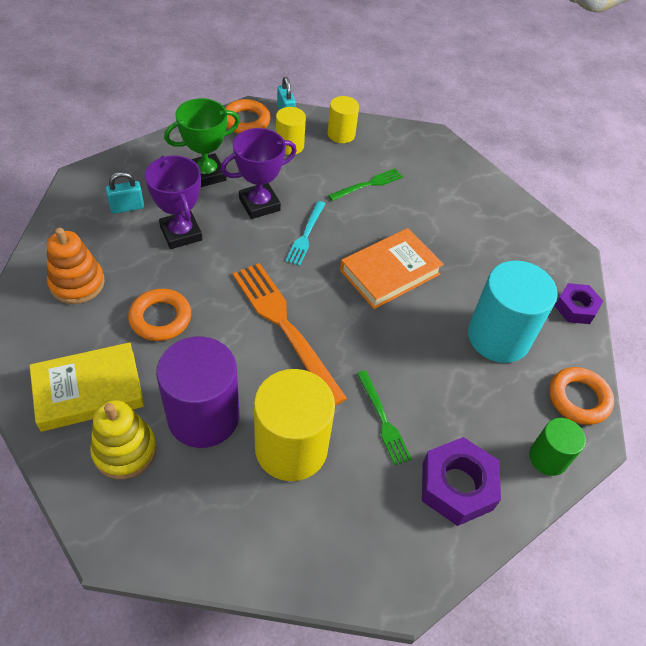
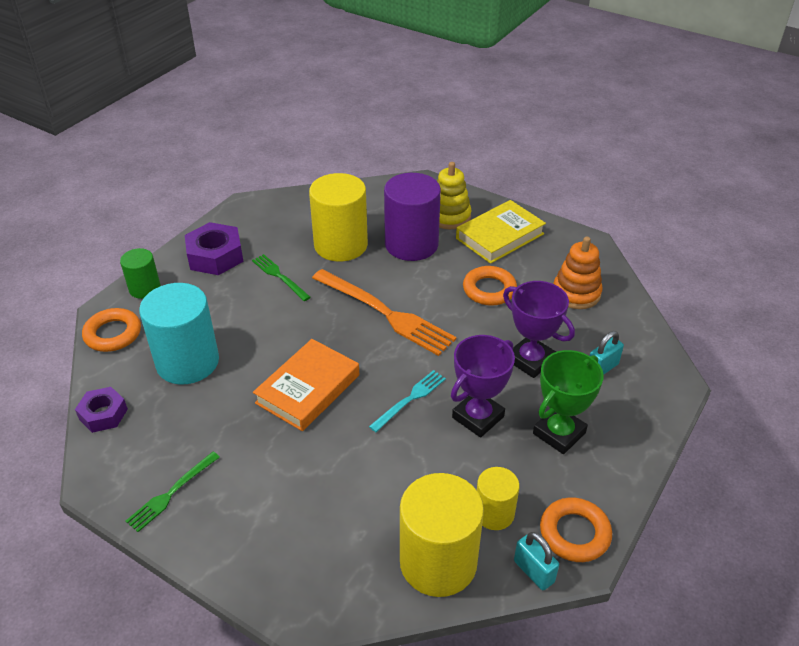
camera: 165 degrees right, 10 degrees down
(306, 235) = (410, 399): turquoise fork -> turquoise fork turned 45 degrees clockwise
(341, 134) = (438, 562): yellow cylinder -> yellow cylinder, size x1.83
(368, 184) = (368, 489): green fork -> green fork (171, 493)

